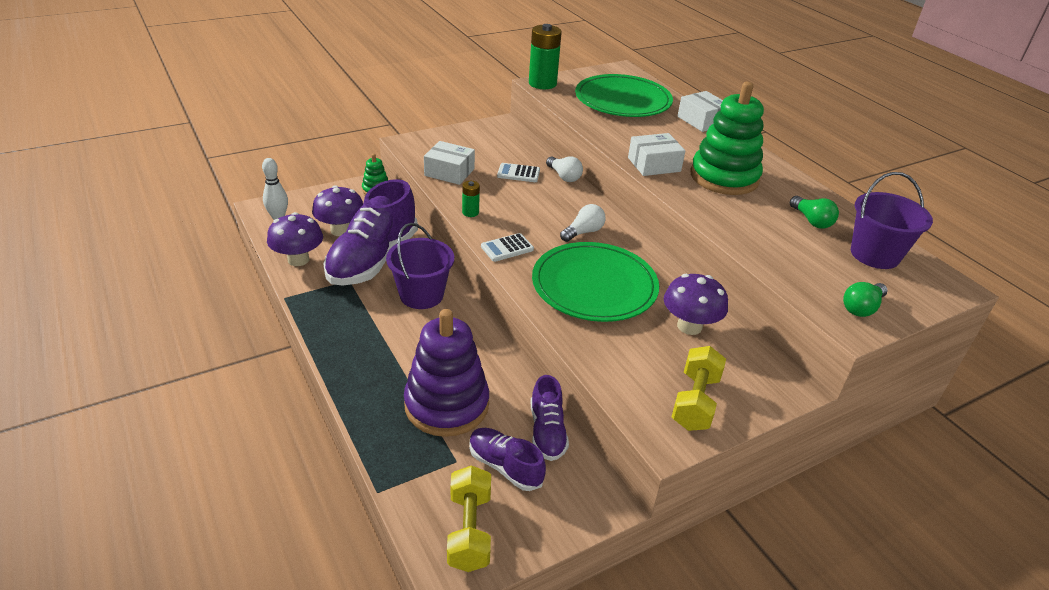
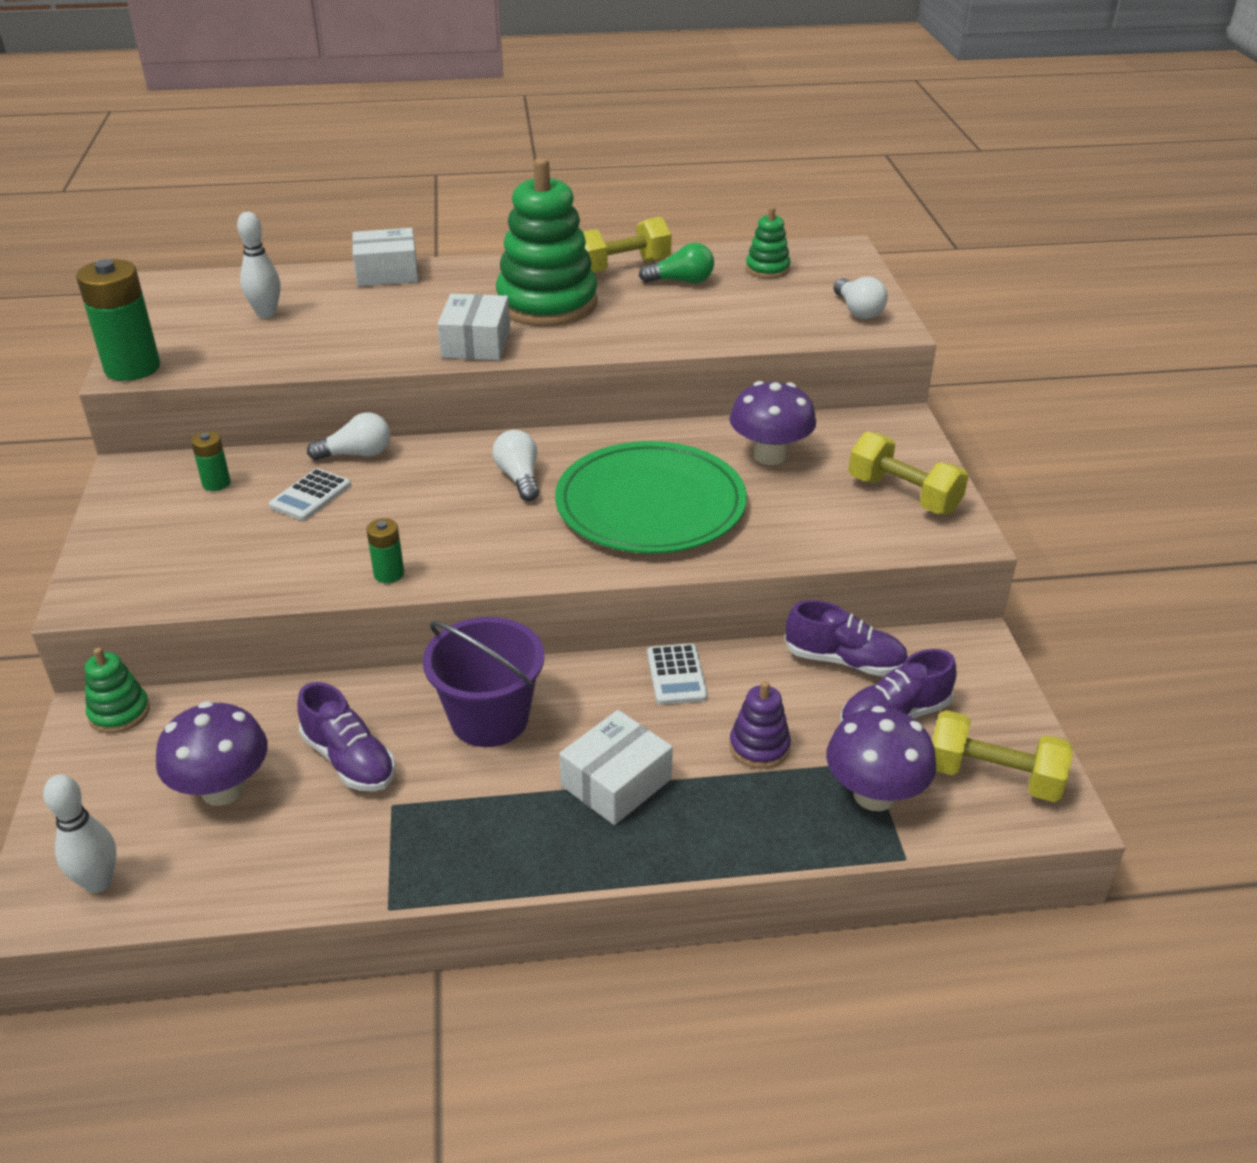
camera: 65 degrees left, 0 degrees up
(298, 259) = (277, 869): purple mushroom -> purple mushroom (874, 795)
(373, 259) = (349, 760): purple shoe -> purple shoe, size x0.52
(446, 405) = (759, 747): purple stacking toy -> purple stacking toy, size x0.46
(449, 172) = (243, 569): white box -> white box (616, 782)
(507, 248) = (513, 560): white calculator -> white calculator (676, 675)
(509, 146) = (216, 483): none -> green battery
(623, 100) = (266, 313): green plate -> white bowling pin
(802, 194) = (622, 267): none -> yellow dumbbell
(861, 308) = (858, 311): green light bulb -> white light bulb
(874, 254) = (767, 269): purple bucket -> green stacking toy

